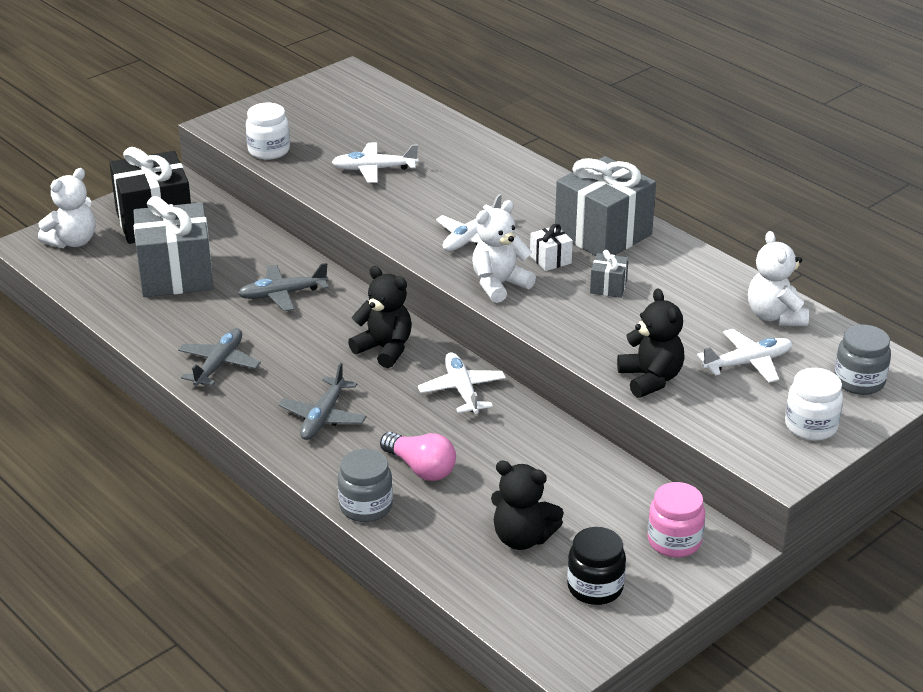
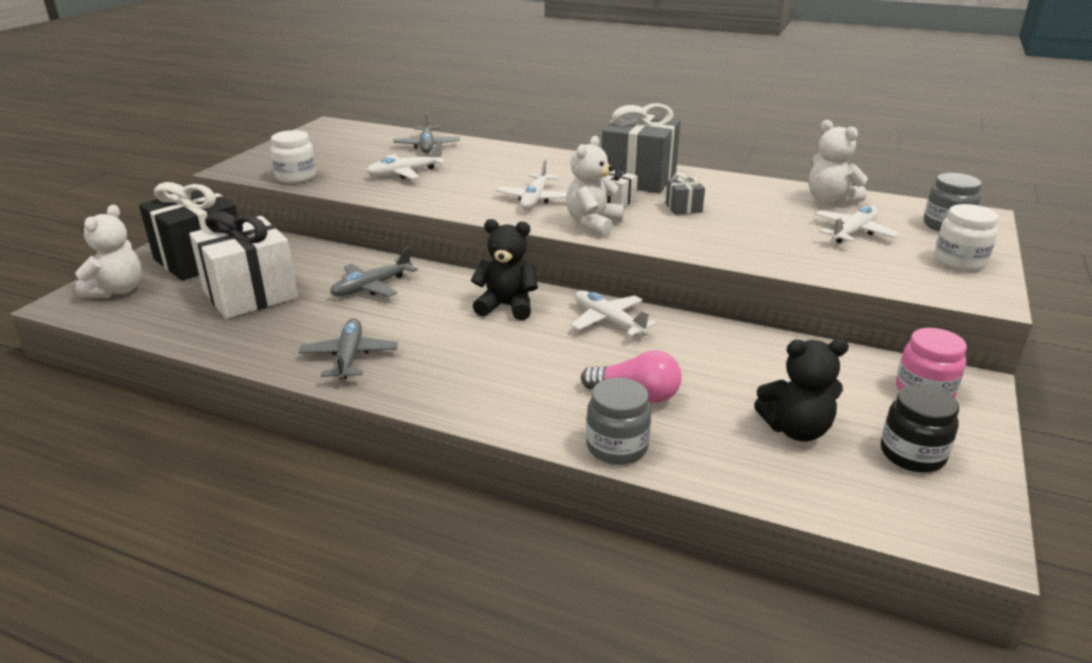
camera: 25 degrees left, 5 degrees down
(176, 275) = (250, 294): grey gift -> white gift
(323, 417) = (497, 375): grey plane -> grey plane (427, 146)
(650, 379) = (796, 259): black teddy bear -> none

